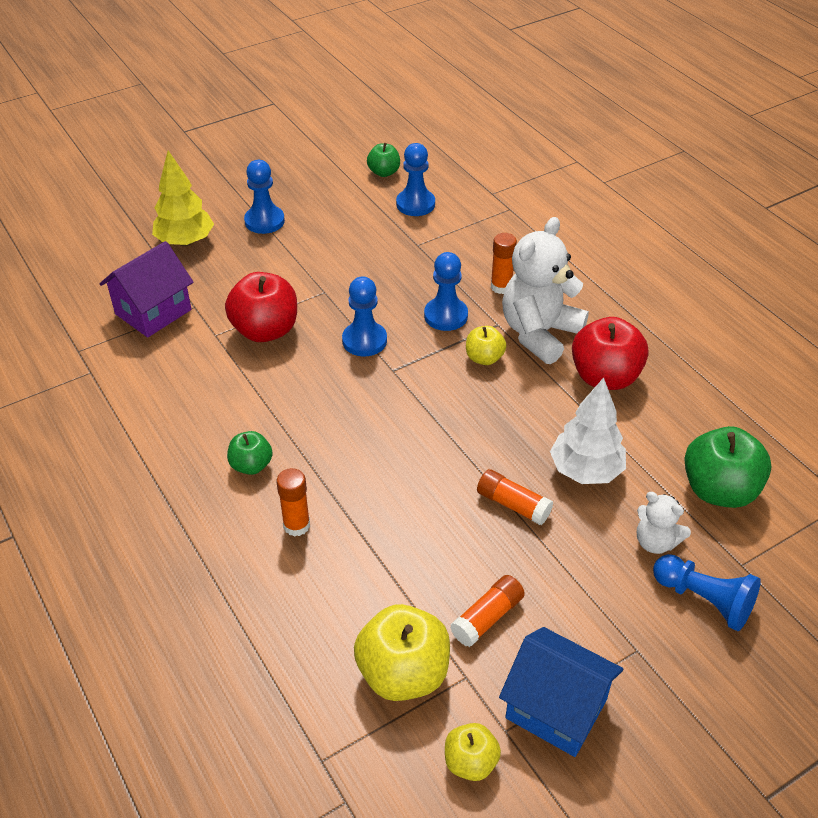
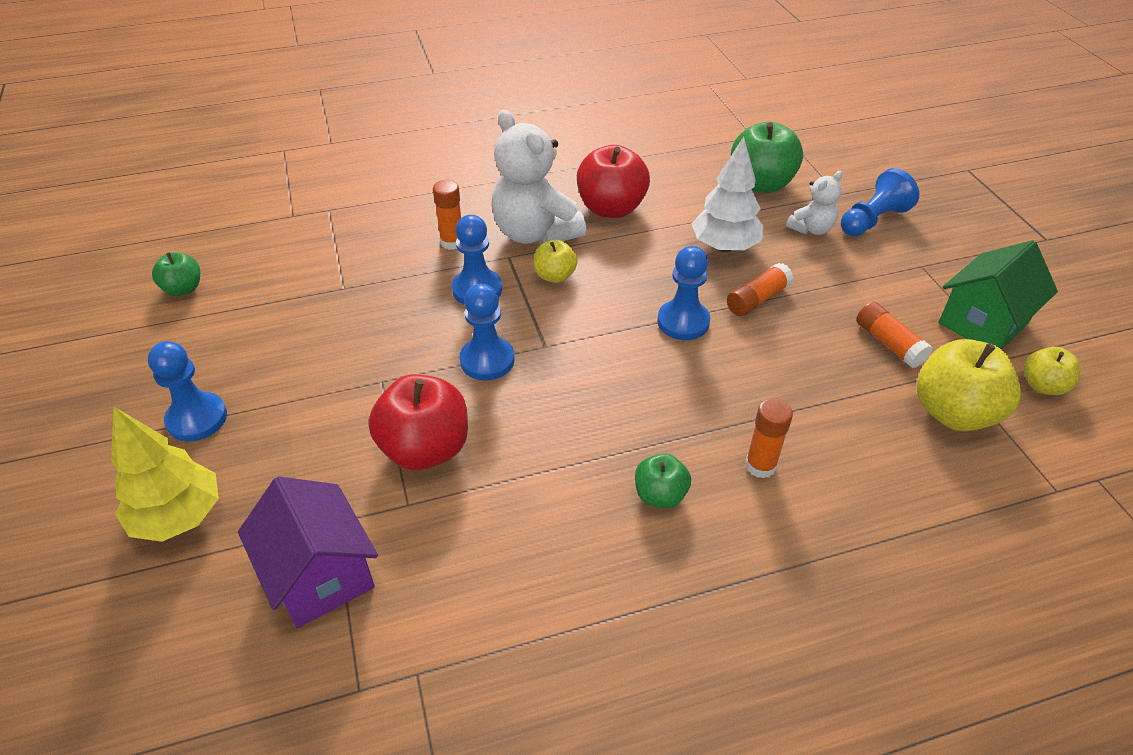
camera: 75 degrees left, 0 degrees up
(415, 204) = (267, 275): blue pawn -> blue pawn (683, 322)
(556, 709) = (983, 323): blue house -> green house

